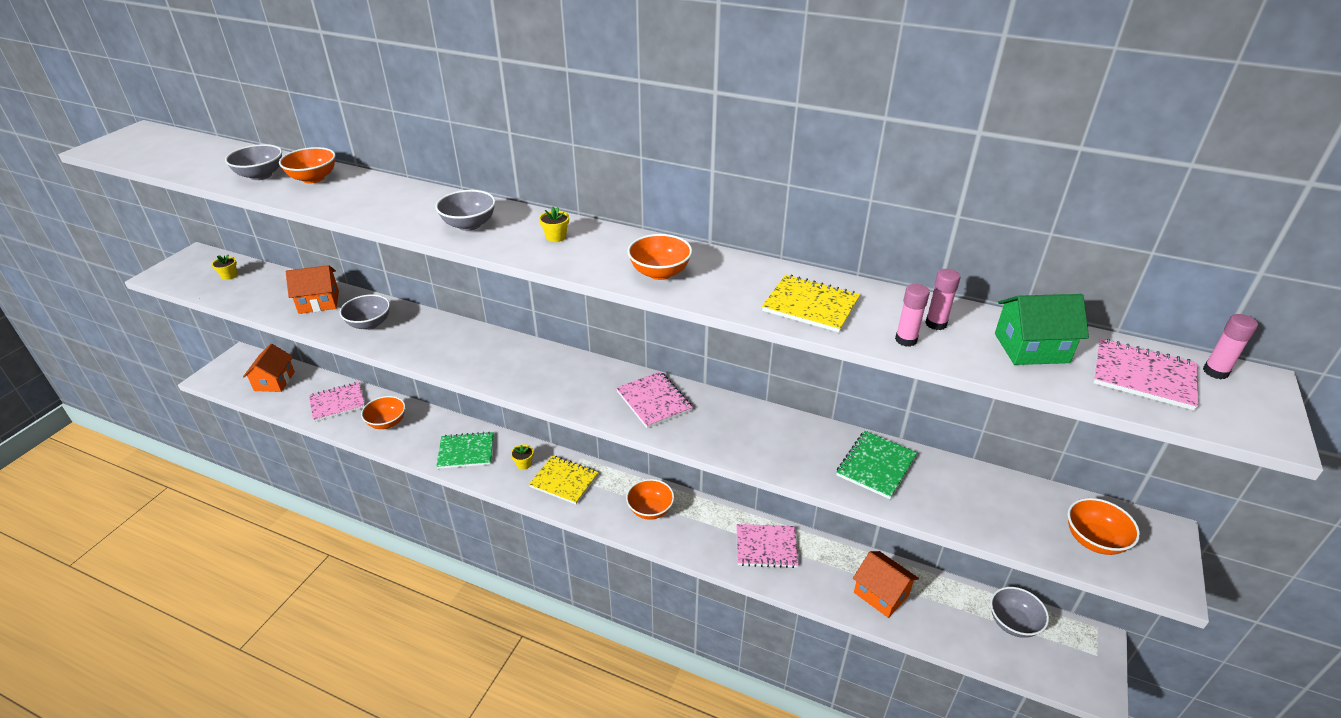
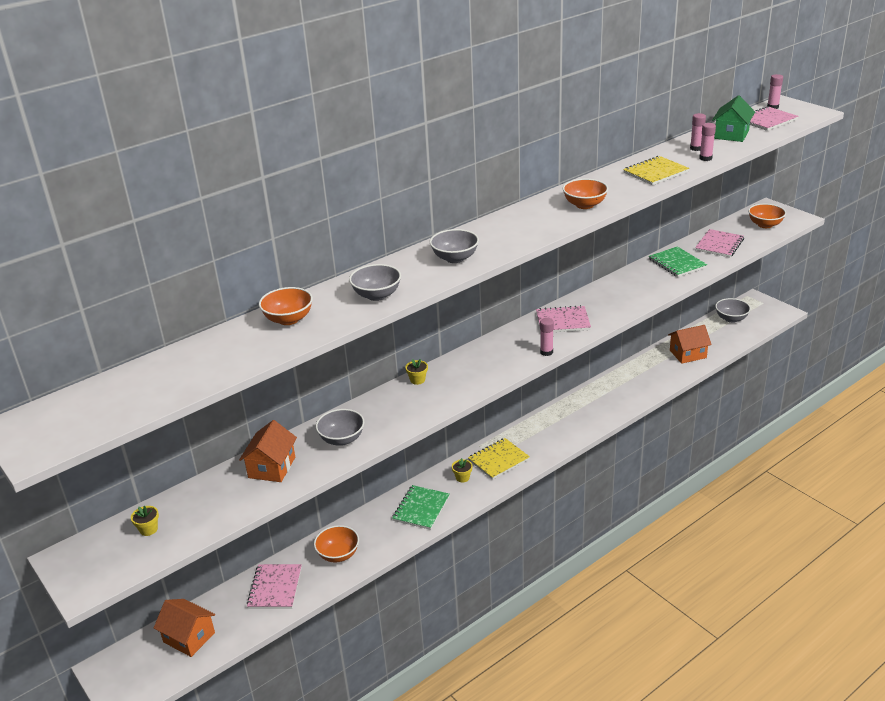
camera: 60 degrees left, 5 degrees down
(260, 175) = (248, 346): grey bowl -> grey bowl (377, 295)
(556, 237) = (505, 230): yellow flower pot -> yellow flower pot (417, 380)
(579, 407) = (546, 352): none -> pink glue stick
(650, 510) = (559, 425): orange bowl -> none
(766, 547) = (625, 384): pink notebook -> pink notebook (719, 245)

